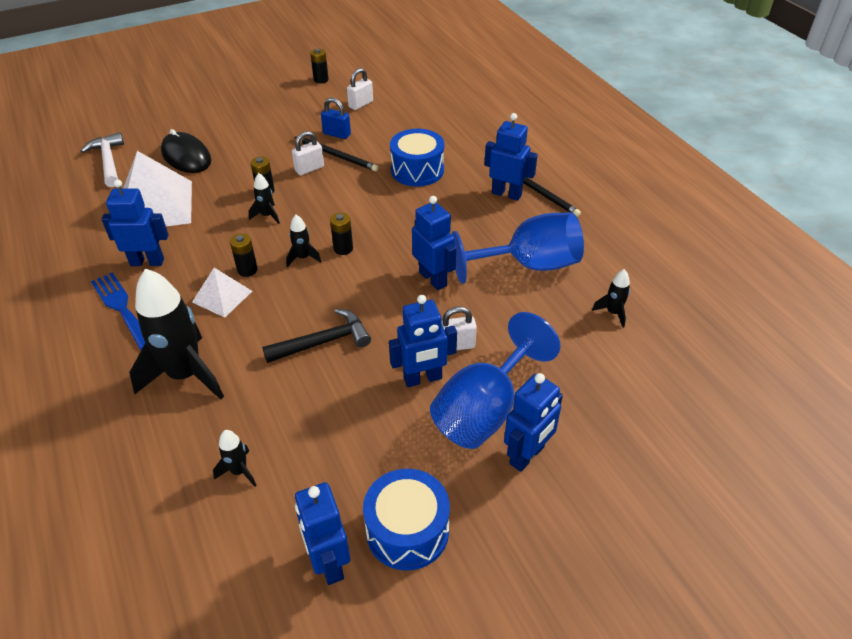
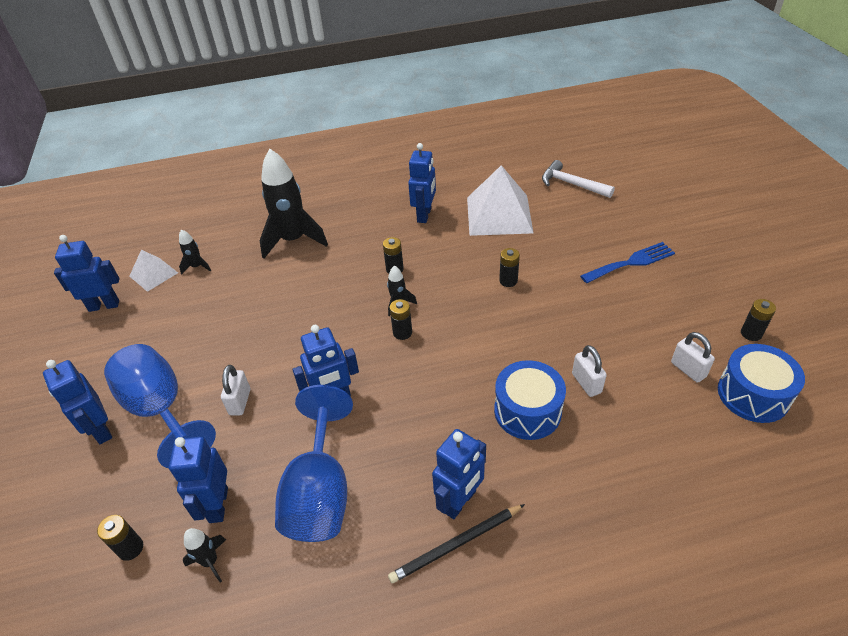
camera: 105 degrees right, 0 degrees up
(108, 161) = (572, 184): white hammer -> white hammer turned 135 degrees counterclockwise
(121, 307) = (376, 207): blue fork -> blue fork (631, 262)
(186, 156) = (575, 228): black mouse -> none
(222, 296) = (367, 255): white pyramid -> white pyramid (153, 274)
(267, 216) = (468, 281): black rocket -> none
(309, 169) = (543, 314): white padlock -> white padlock (586, 383)
(323, 342) = (289, 312): black hammer -> none
(337, 134) = (613, 341): blue padlock -> none
(337, 156) = (567, 338): black pencil -> none
(407, 530) = (96, 346): blue drum -> blue drum (753, 394)
(423, 379) = (216, 372): blue robot -> blue robot (218, 505)
(629, 369) = (131, 548): none -> black battery

